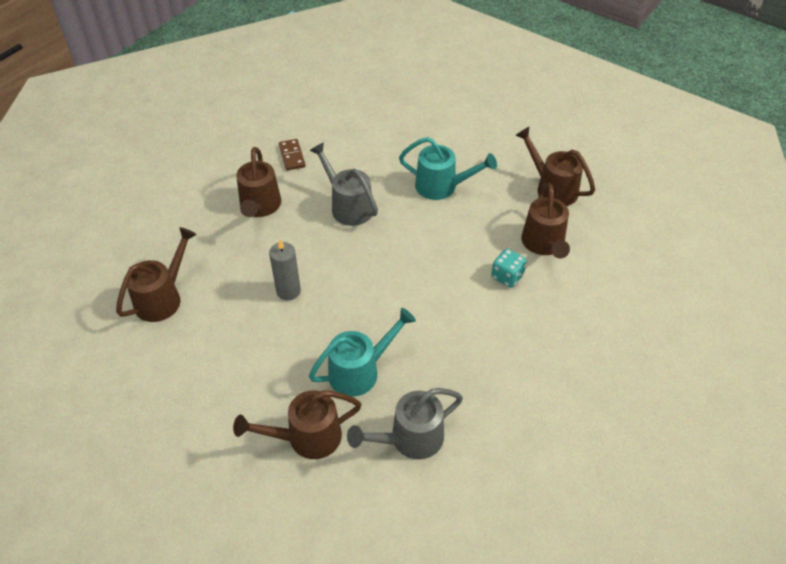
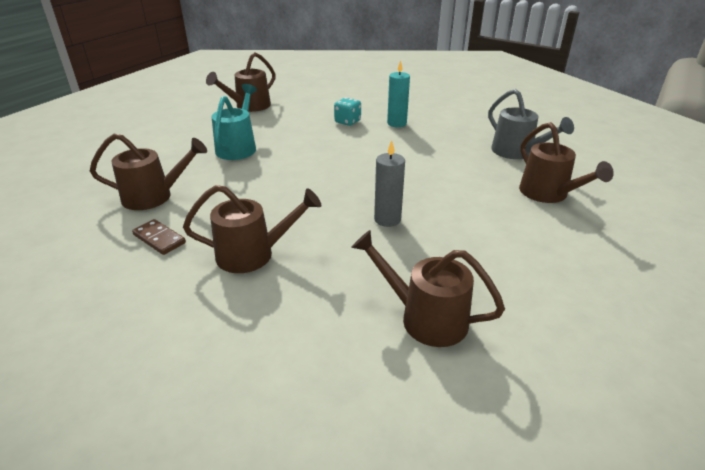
camera: 95 degrees left, 15 degrees down
(292, 156) = (159, 239): brown domino -> brown domino turned 60 degrees clockwise
(347, 206) = (259, 194): grey watering can -> none
(360, 370) = (466, 174): turquoise watering can -> none
(502, 325) = (396, 123): none -> turquoise candle
(544, 245) = (312, 110): brown watering can -> brown watering can (155, 196)

